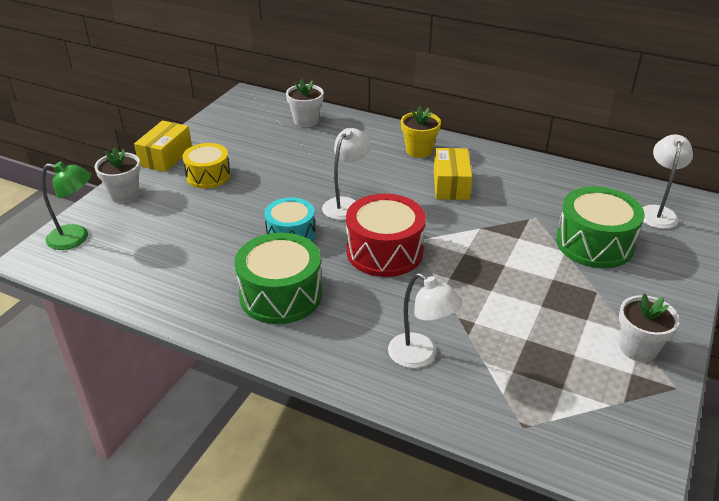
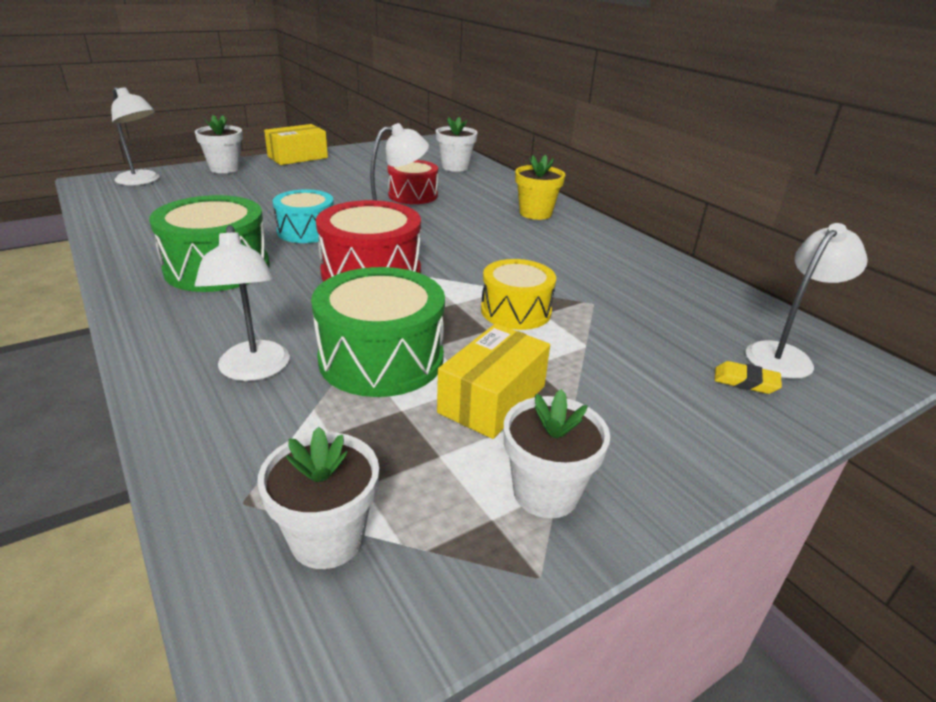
camera: 30 degrees right, 5 degrees down
(76, 238) = (142, 181): green lamp -> white lamp
(208, 176) = (309, 176): yellow drum -> yellow drum (516, 311)
(315, 165) = (413, 195): none -> red drum
(451, 185) = (530, 246): yellow box -> yellow box (492, 399)
(580, 421) = (327, 538): none -> white flower pot
(594, 244) = (640, 353): green drum -> green drum (381, 358)
(655, 239) = (745, 382): none -> yellow eraser

